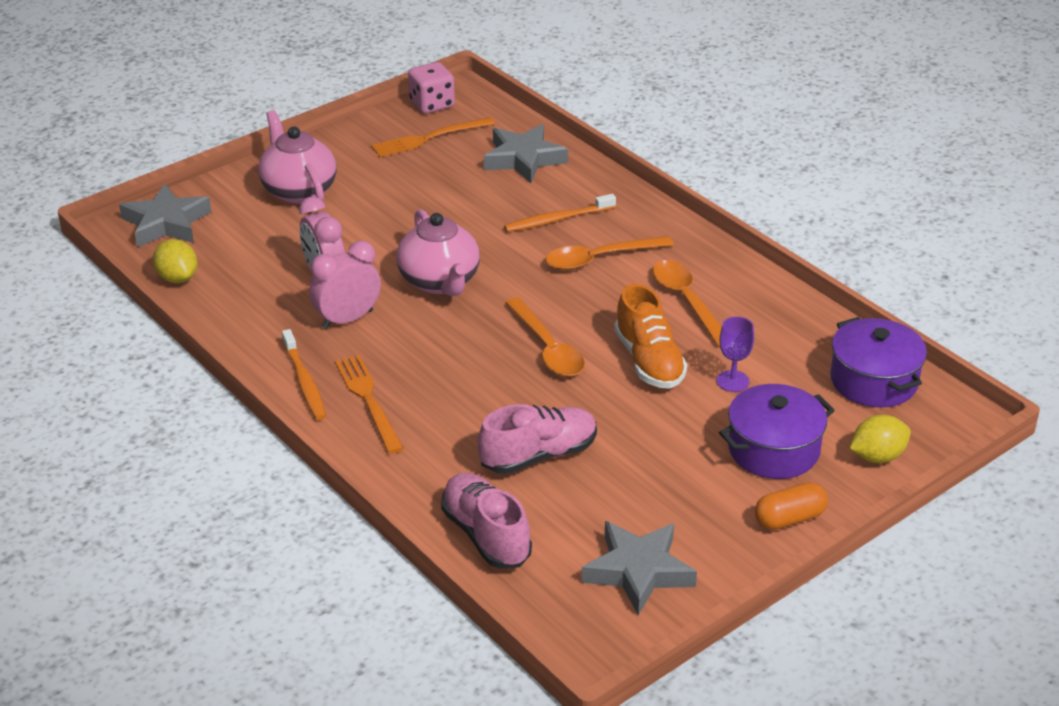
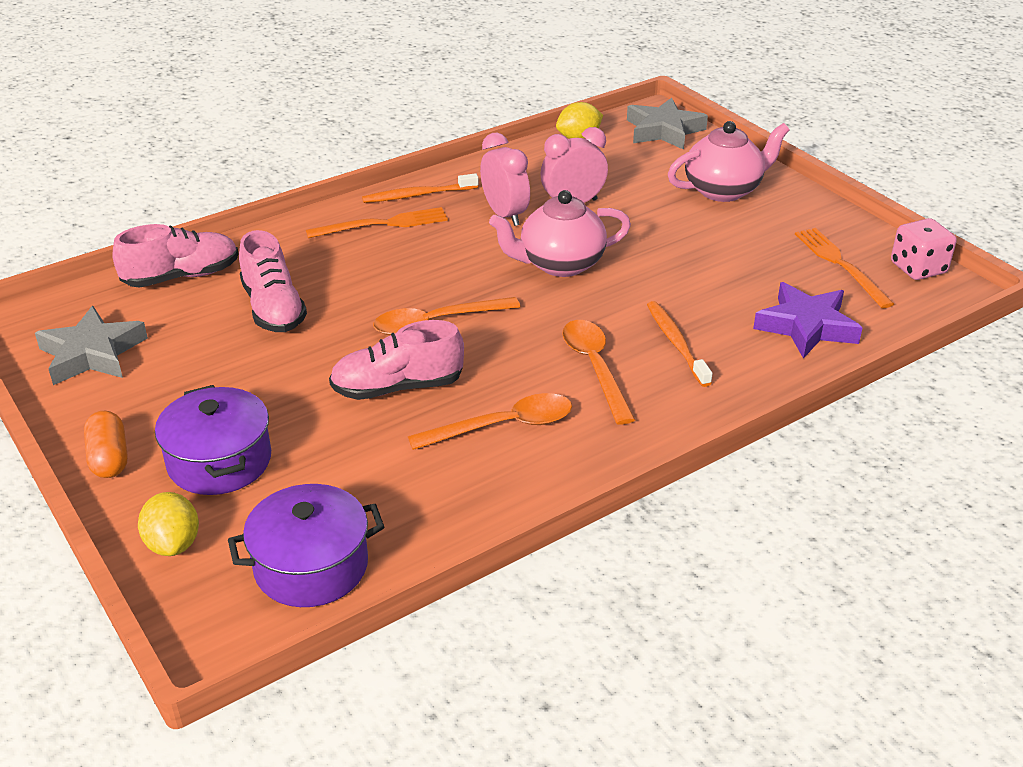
camera: 95 degrees right, 0 degrees up
(523, 159) = (806, 326): grey star -> purple star
(649, 361) = (397, 387): orange shoe -> pink shoe
(732, 381) = (346, 445): purple goblet -> none

